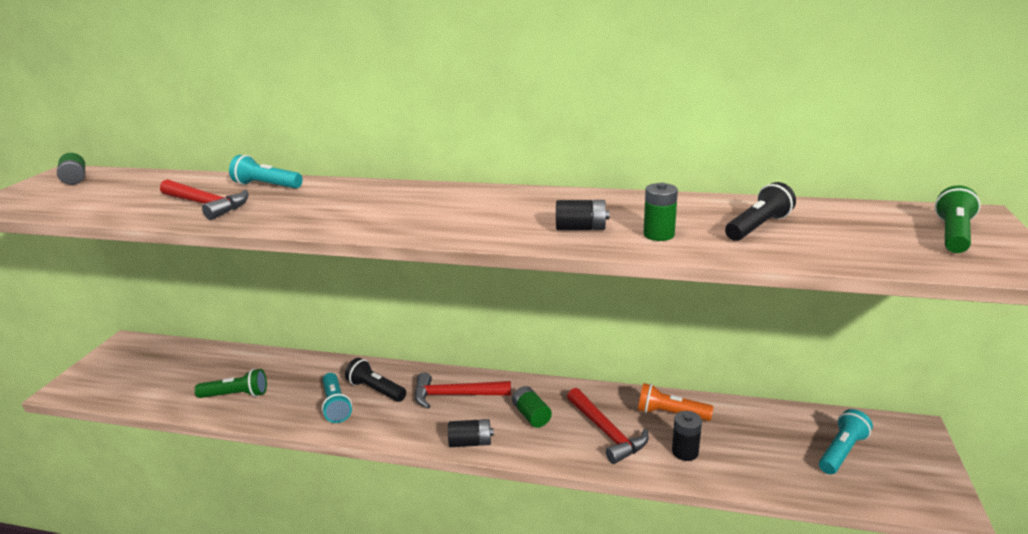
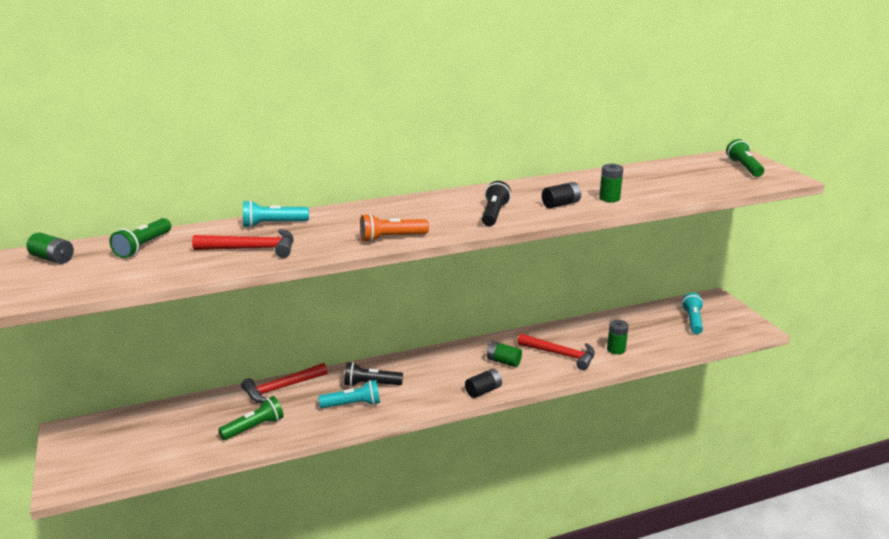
camera: 35 degrees left, 0 degrees up
(143, 183) = (143, 246): none -> green flashlight
(335, 405) = (353, 404): turquoise flashlight -> turquoise flashlight turned 45 degrees counterclockwise
(455, 395) = (436, 367): red hammer -> red hammer (281, 388)
(670, 413) = (586, 332): orange flashlight -> orange flashlight (391, 238)
(685, 452) = (616, 349): black battery -> green battery
(758, 227) = (653, 183): black flashlight -> black flashlight (494, 214)

